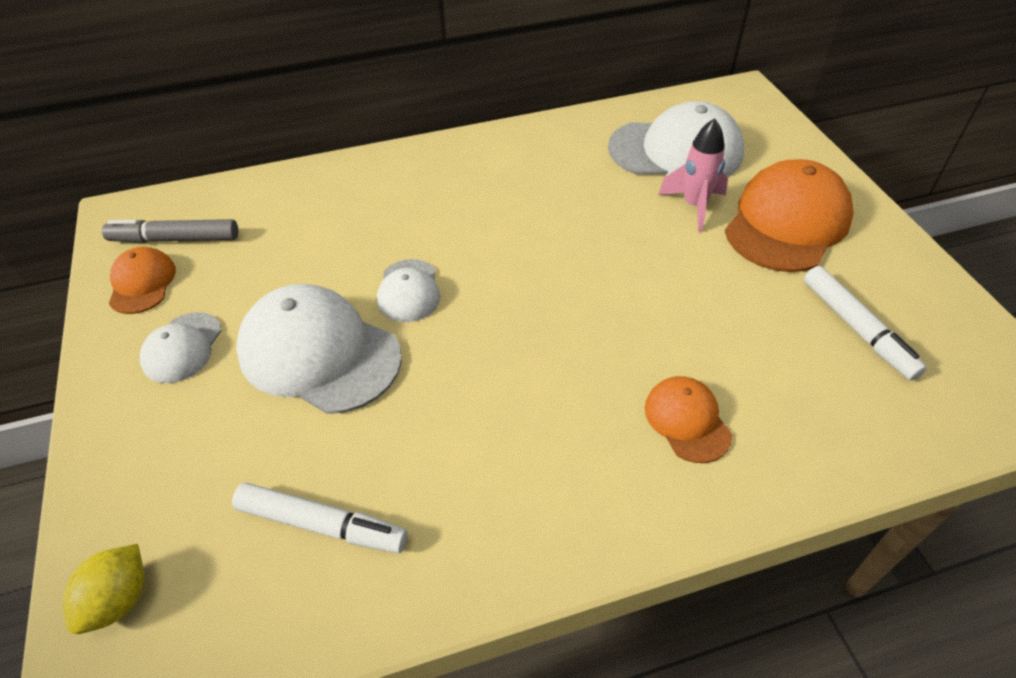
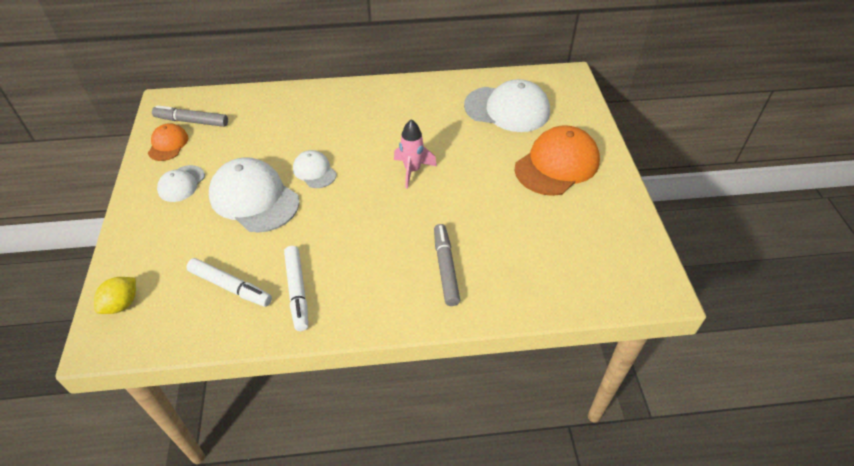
camera: 10 degrees right, 0 degrees up
(409, 291) = (314, 171): white cap -> white cap turned 135 degrees clockwise
(687, 420) = (445, 268): orange cap -> grey marker
(694, 206) = (503, 146): pink rocket -> pink rocket (412, 171)
(857, 328) = (569, 234): white marker -> white marker (297, 291)

